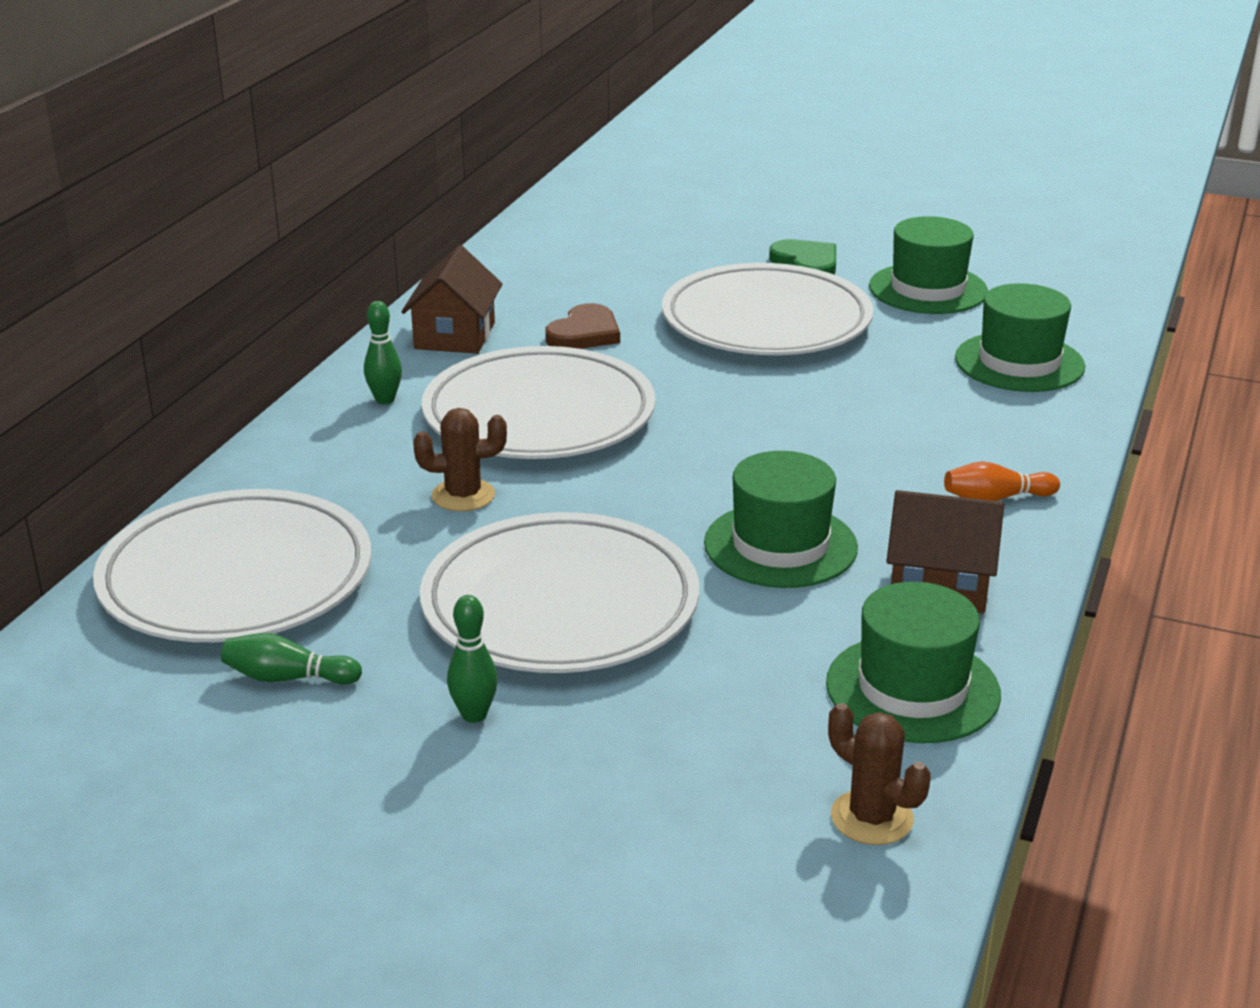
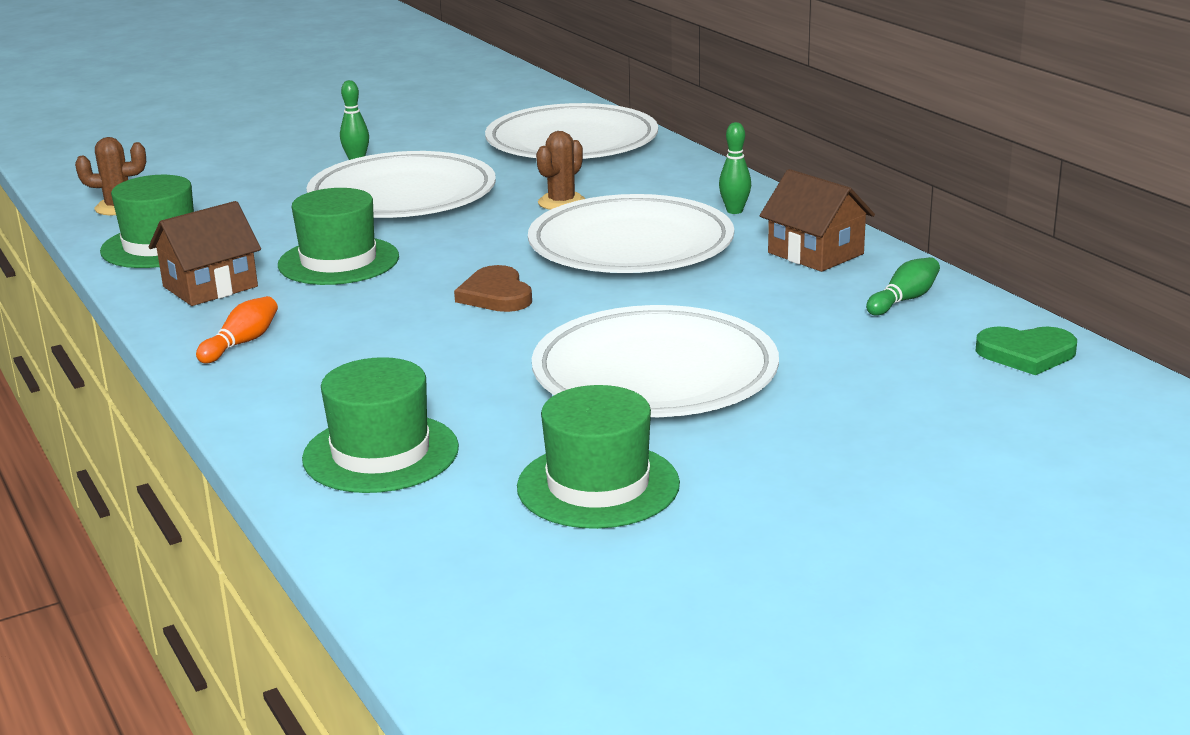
camera: 130 degrees right, 5 degrees down
(288, 678) = (461, 137): green bowling pin -> green bowling pin (904, 300)
(584, 333) = (748, 297): brown heart -> brown heart (496, 295)
(806, 263) = (762, 448): green heart -> green heart (1026, 354)

